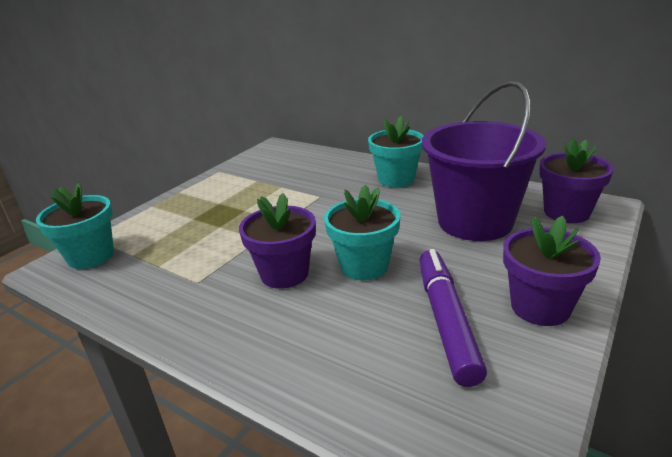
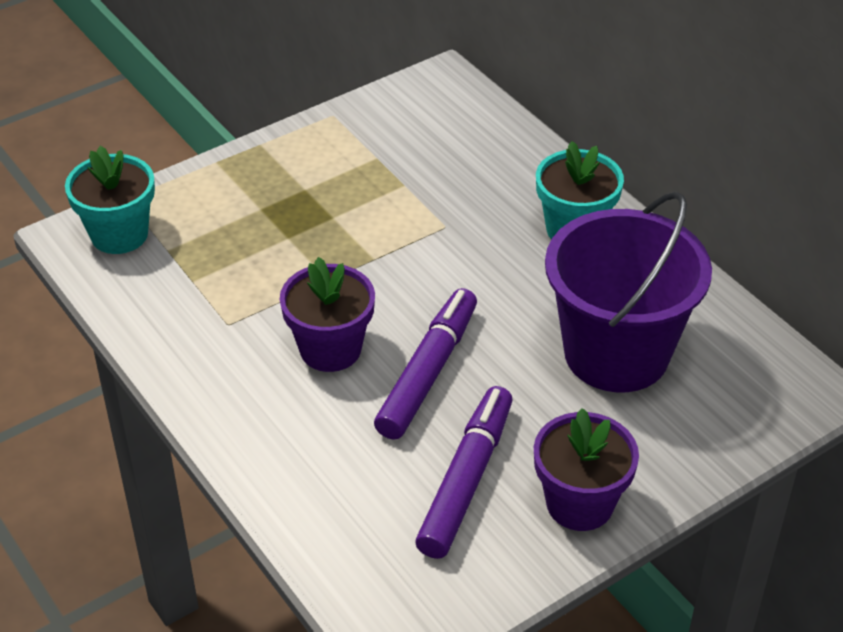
camera: 20 degrees right, 15 degrees up
(364, 266) = (428, 372): turquoise flower pot -> purple marker
(566, 212) = (751, 384): purple flower pot -> none

